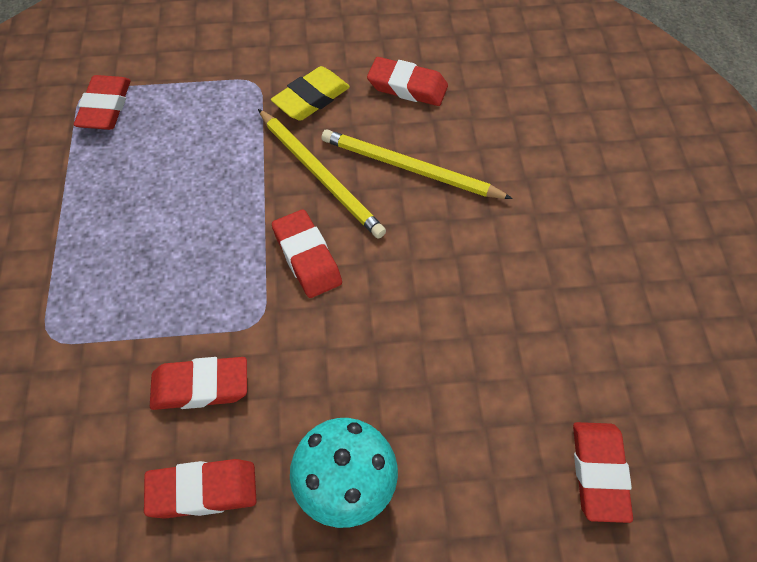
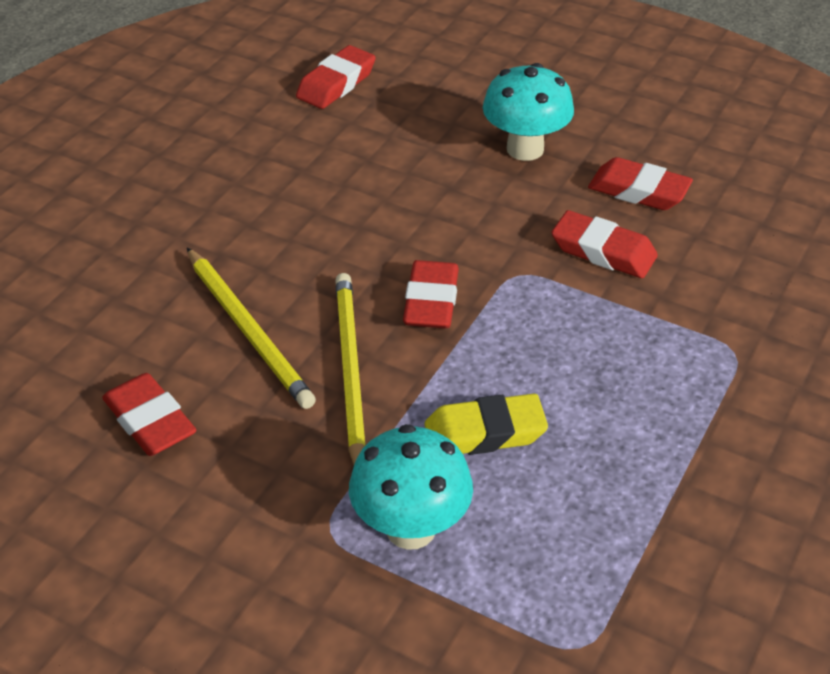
camera: 145 degrees left, 15 degrees down
(105, 107) = (561, 602): red eraser -> none
(211, 104) = (411, 528): none -> turquoise mushroom
(311, 99) = (278, 467): yellow eraser -> yellow eraser (485, 432)

